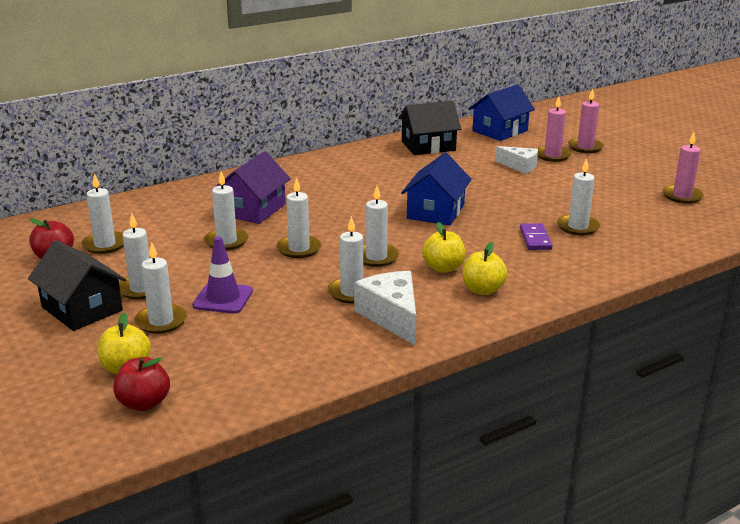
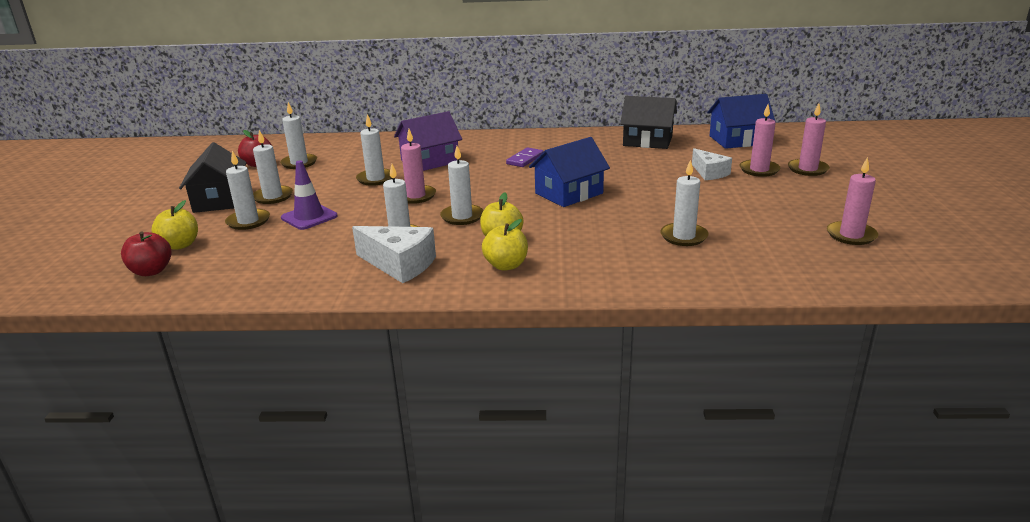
camera: 35 degrees right, 0 degrees up
(299, 249) = (416, 196): white candle -> pink candle
(392, 316) = (399, 264): white cheese -> white cheese turned 105 degrees clockwise
(535, 239) = (623, 236): purple domino -> purple domino (525, 159)

